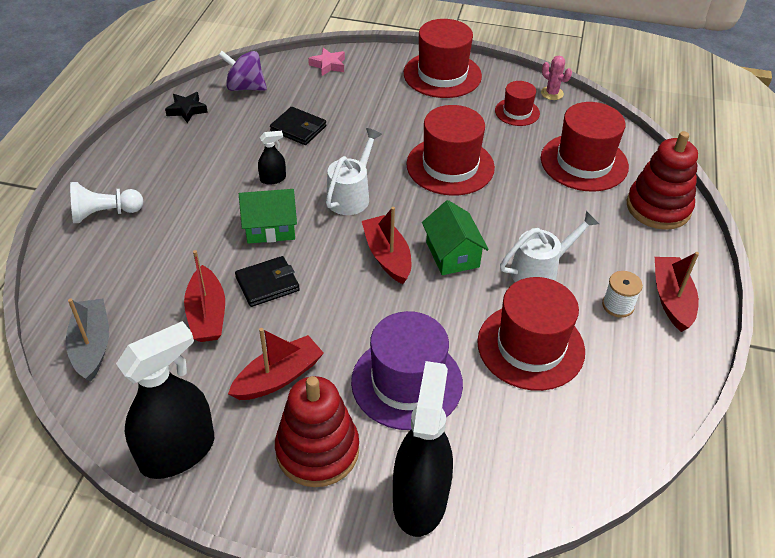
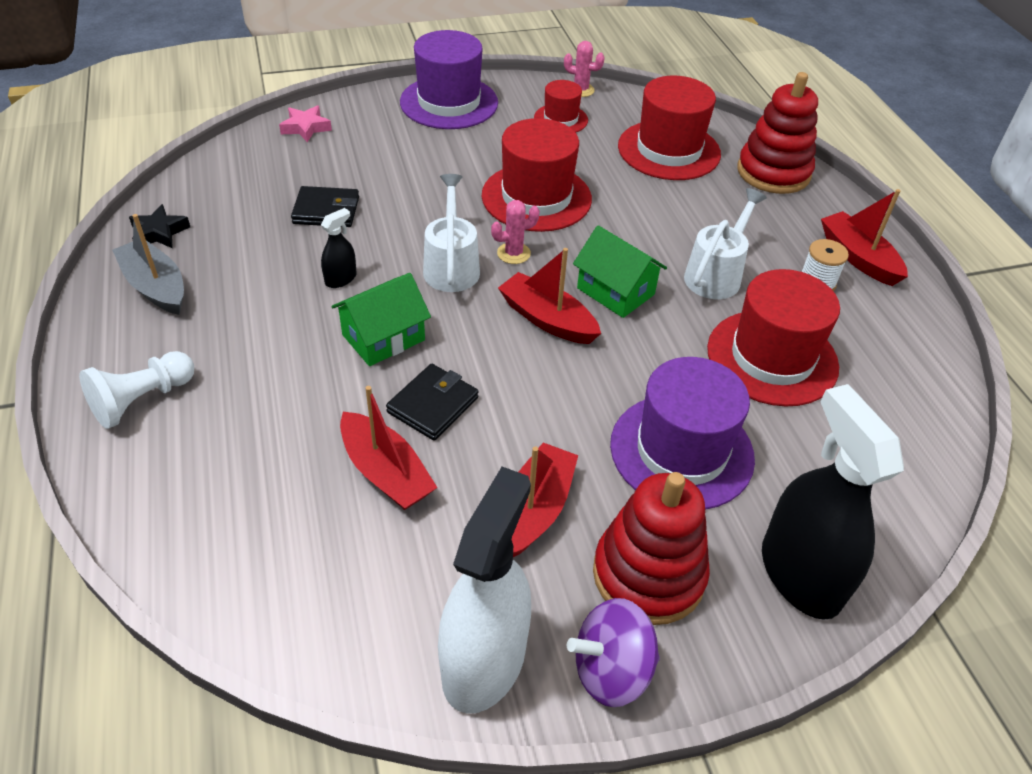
camera: 30 degrees left, 0 degrees up
(92, 346) = (259, 580): grey boat -> grey boat (156, 287)
(177, 452) = (484, 661): black spray bottle -> white spray bottle
(245, 87) = (218, 182): purple spinning top -> purple spinning top (611, 670)
(401, 201) = (513, 253): none -> pink cactus
(442, 75) = (449, 102): red hat -> purple hat

